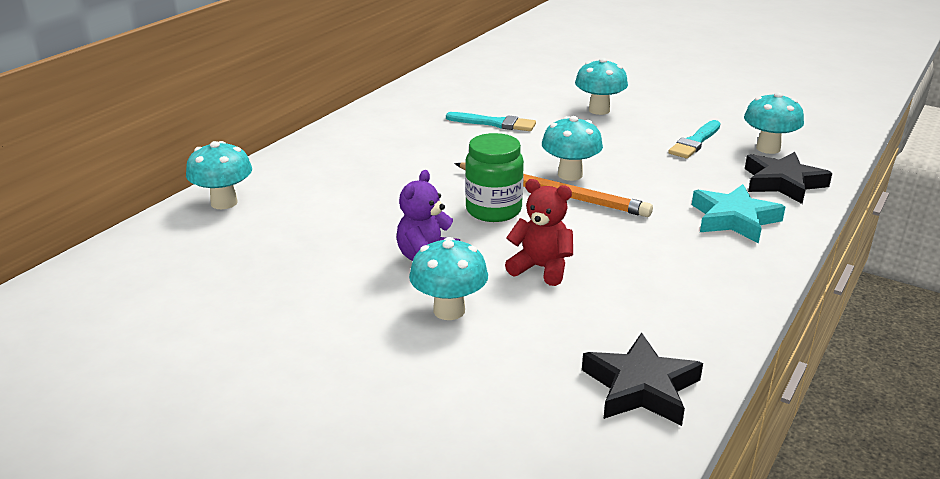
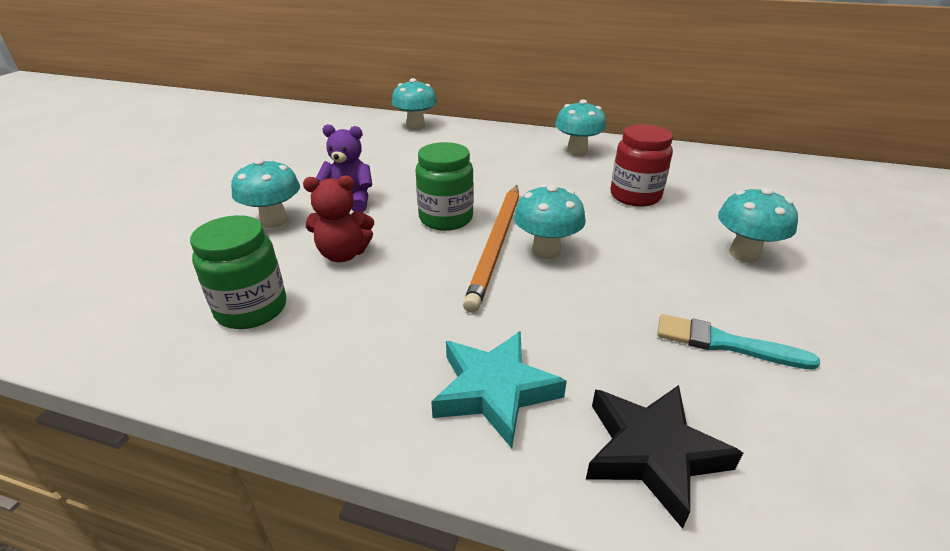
camera: 75 degrees right, 5 degrees up
(494, 123) = (635, 196): turquoise brush -> red jar
(541, 268) = (343, 254): red teddy bear -> red teddy bear turned 75 degrees clockwise
(623, 319) = (251, 309): none -> green jar
(640, 387) = (135, 328): black star -> none
(768, 148) = (781, 434): turquoise mushroom -> turquoise mushroom (577, 151)

